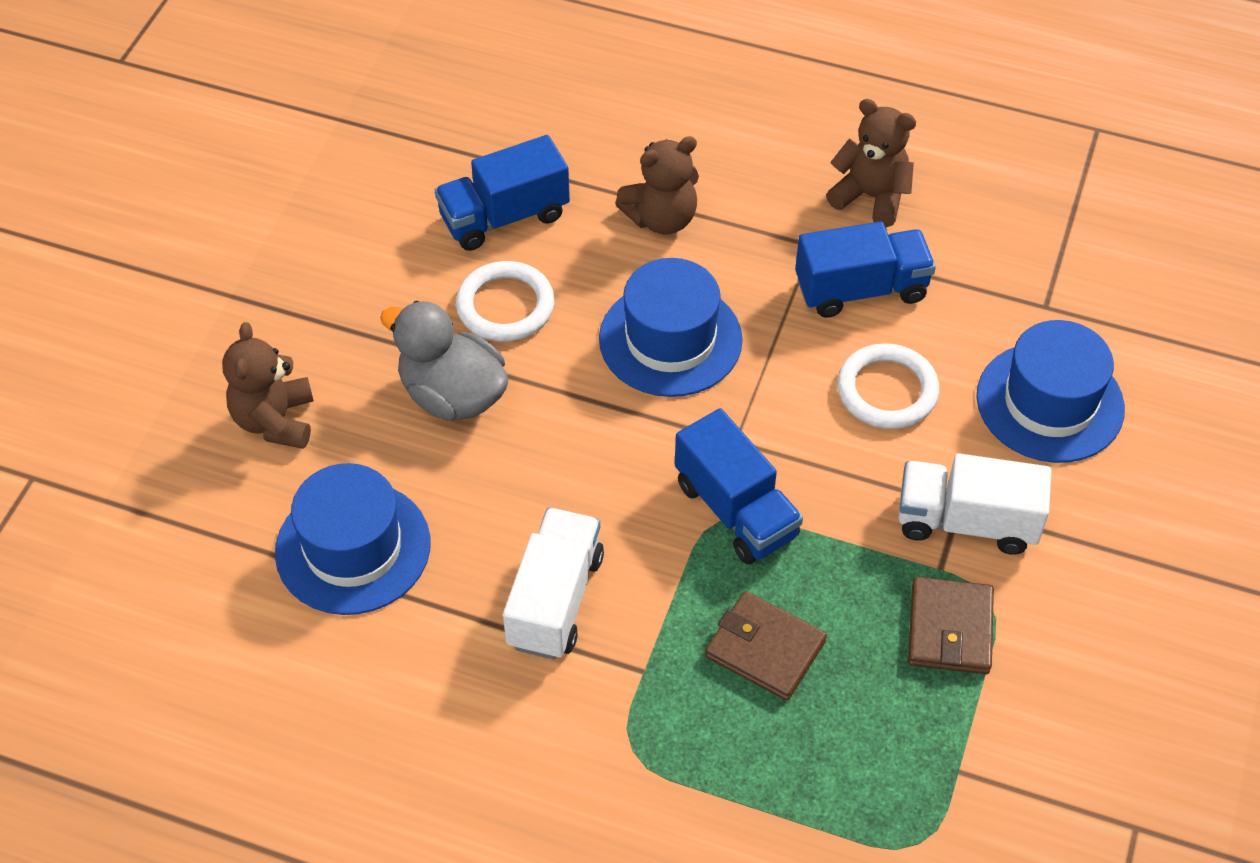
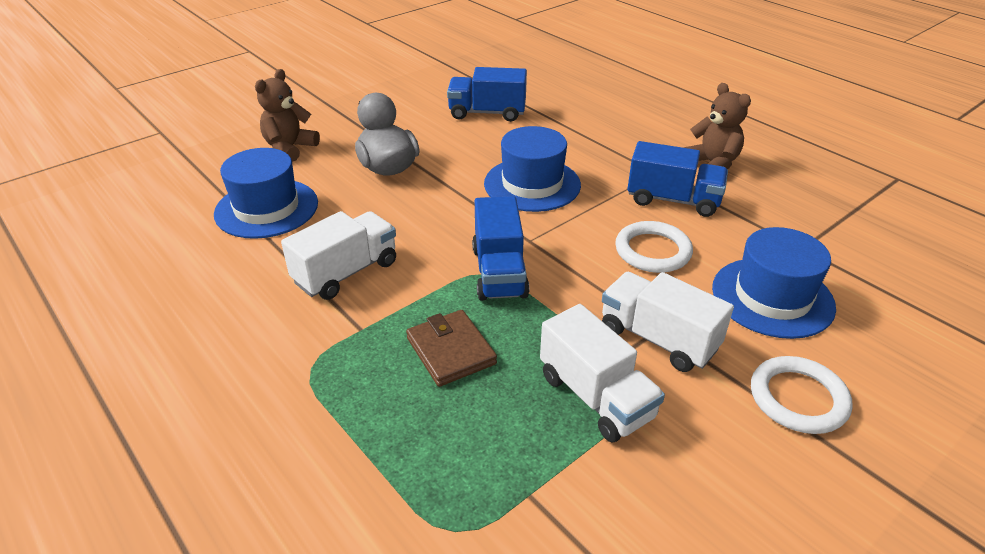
camera: 30 degrees right, 15 degrees down
(505, 306) = (453, 144): white ring -> white ring (798, 398)
(661, 218) = (573, 137): brown teddy bear -> none
(950, 629) = (596, 397): brown wallet -> white truck

